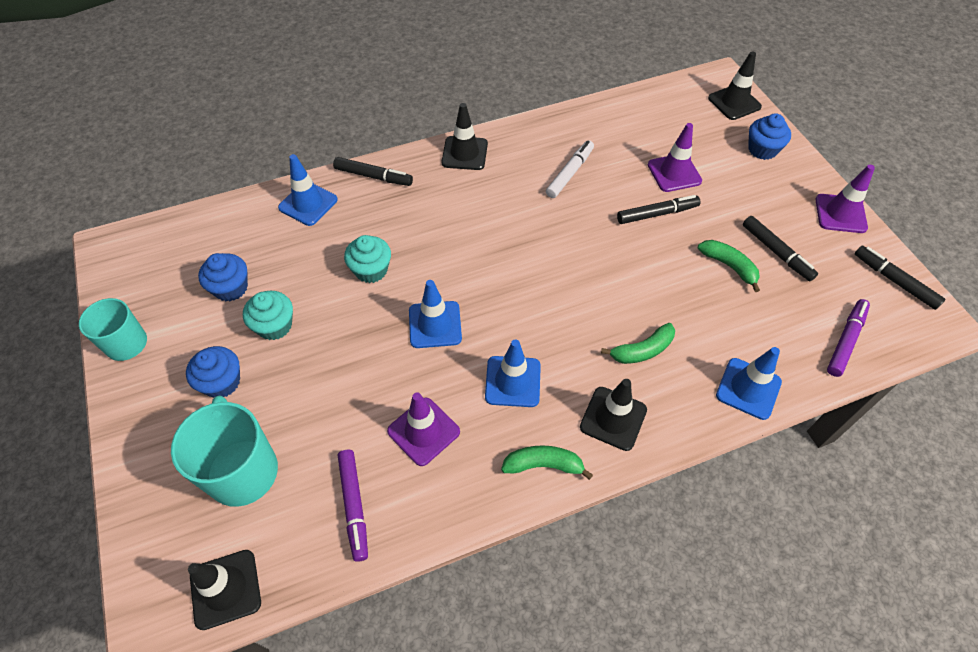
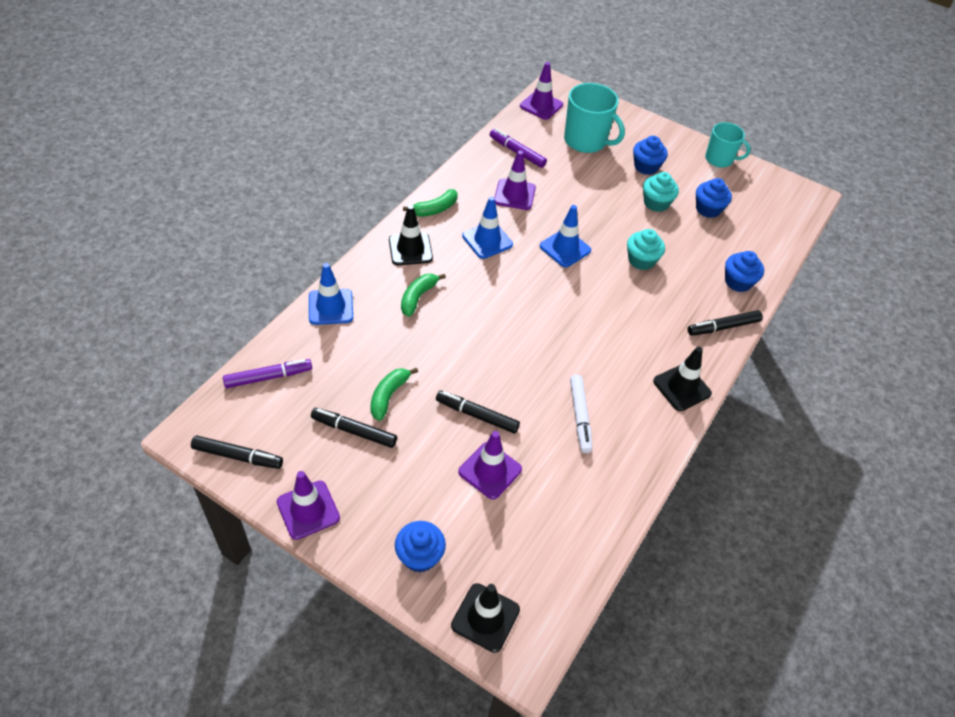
camera: 140 degrees right, 5 degrees down
(225, 589) = (541, 105): black traffic cone -> purple traffic cone
(308, 204) = (738, 282): blue traffic cone -> blue cupcake
(657, 214) = (477, 415): black marker -> black marker turned 75 degrees clockwise
(729, 266) = (388, 396): green banana -> green banana turned 105 degrees clockwise
(845, 341) = (268, 377): purple marker -> purple marker turned 105 degrees counterclockwise

